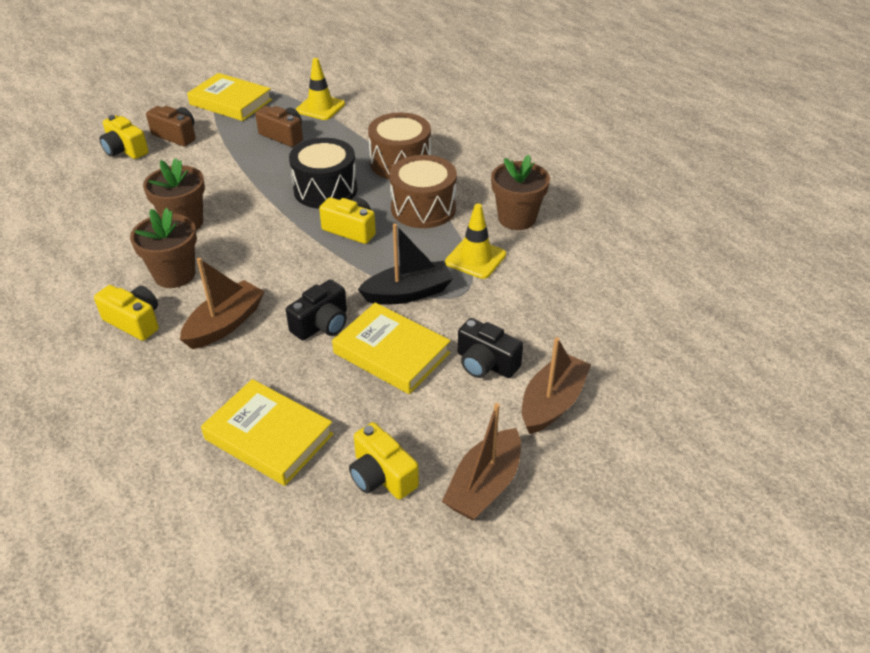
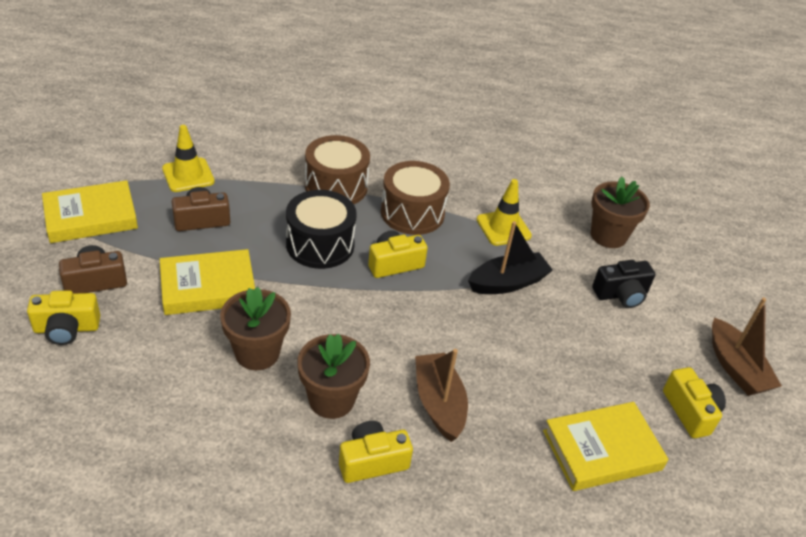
camera: 55 degrees left, 0 degrees up
(322, 324) = (498, 348): black camera -> none
(381, 476) = (690, 411): yellow camera -> yellow camera turned 105 degrees counterclockwise
(391, 353) = (567, 331): yellow book -> yellow book (208, 287)
(408, 293) = (508, 283): black boat -> black boat turned 45 degrees clockwise
(517, 218) = (479, 181): brown flower pot -> brown flower pot (608, 236)
(552, 402) = (684, 290): brown boat -> none

